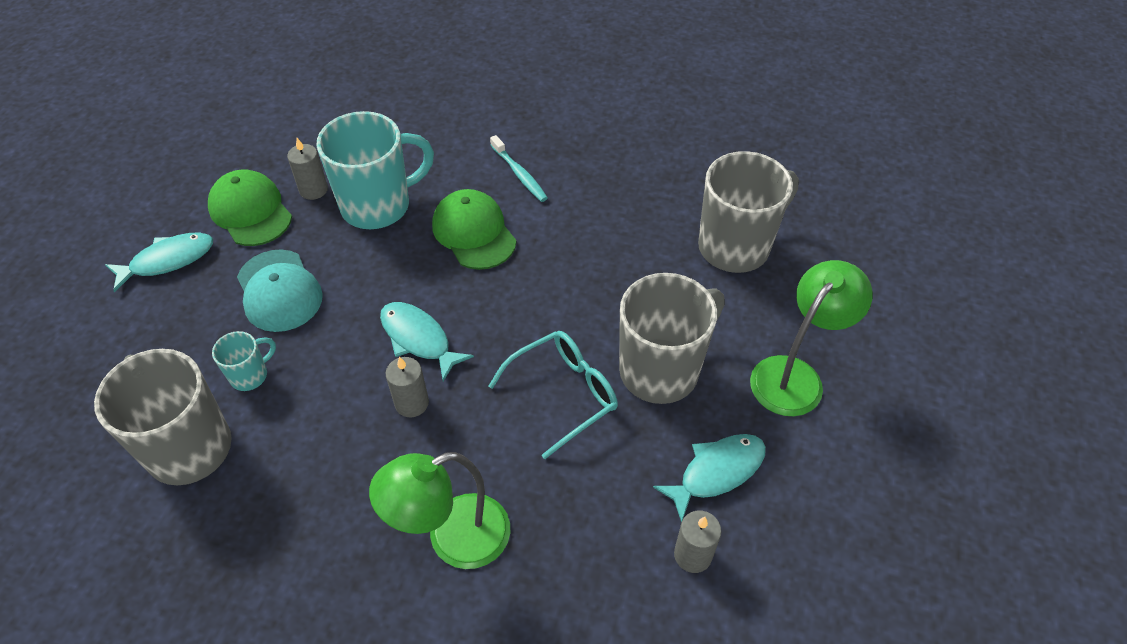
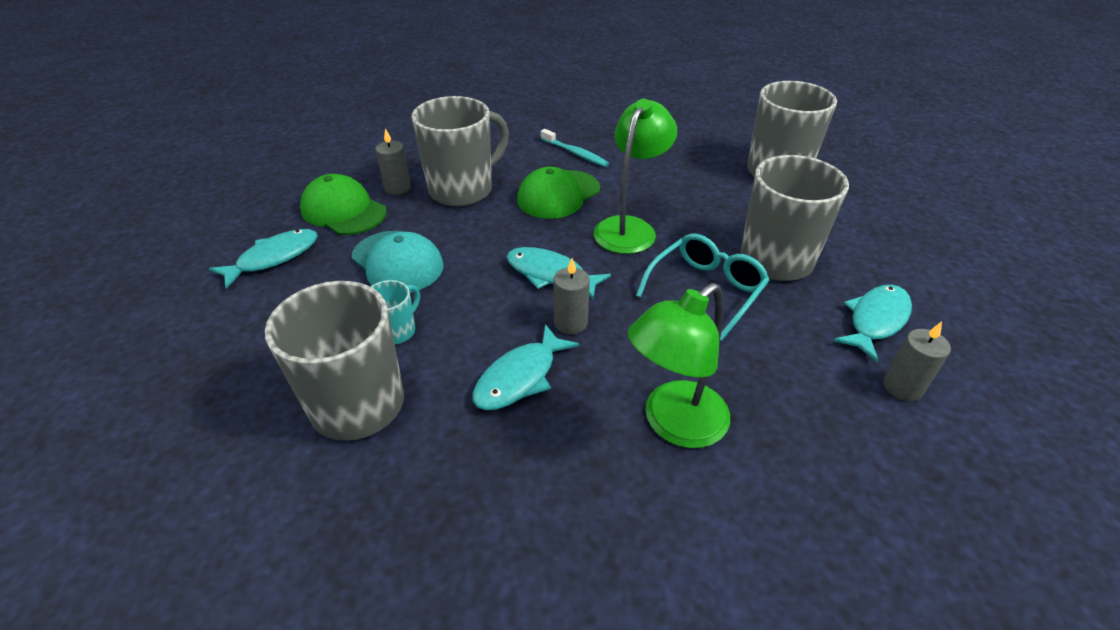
camera: 15 degrees left, 10 degrees down
(339, 454) = (520, 377): none -> turquoise fish
(378, 205) = (463, 190): turquoise mug -> grey mug
(474, 232) = (558, 194): green cap -> green cap turned 90 degrees counterclockwise
(795, 375) = (886, 243): green lamp -> green lamp (629, 228)

